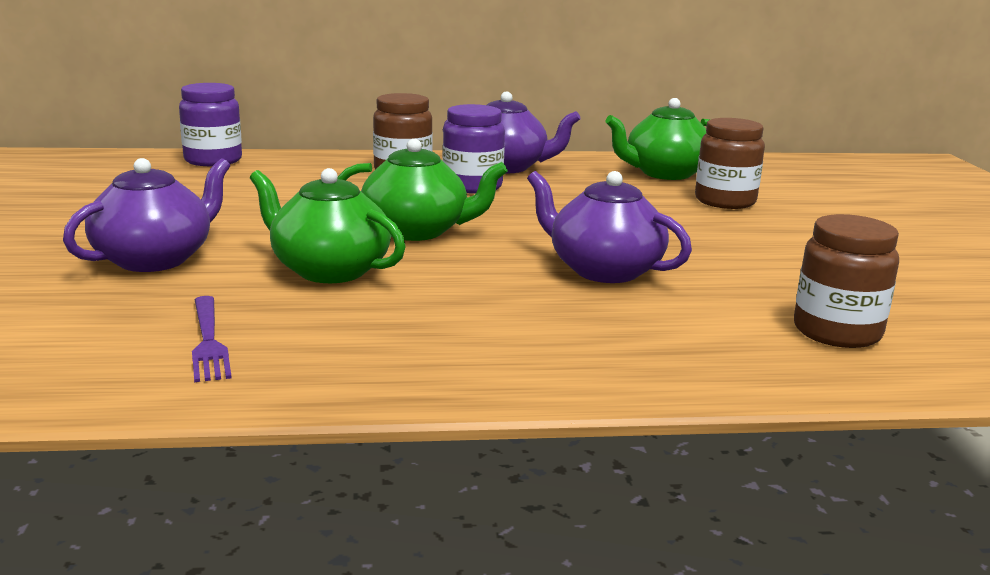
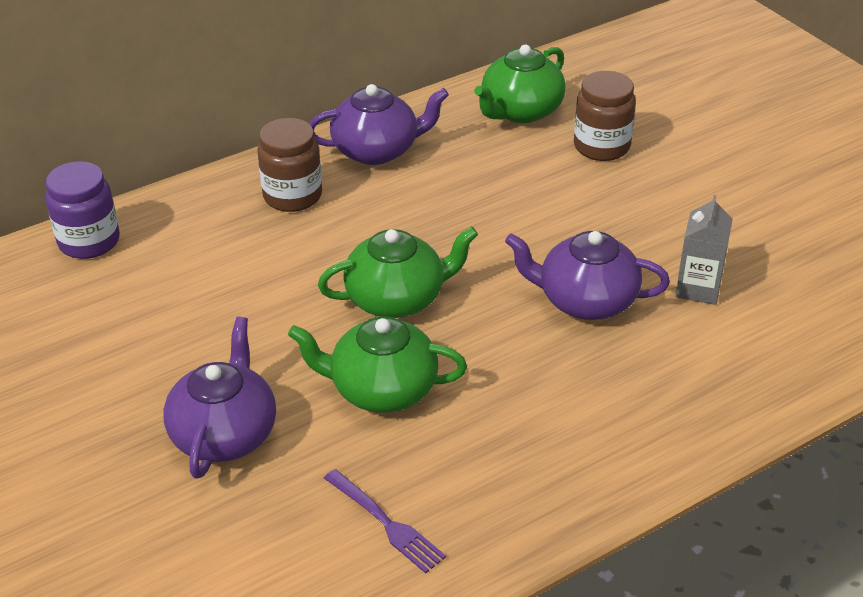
camera: 25 degrees left, 20 degrees up
(472, 186) = (377, 200): purple jar -> none
(741, 289) = (698, 288): none -> grey carton
(837, 332) = (790, 320): brown jar -> none

